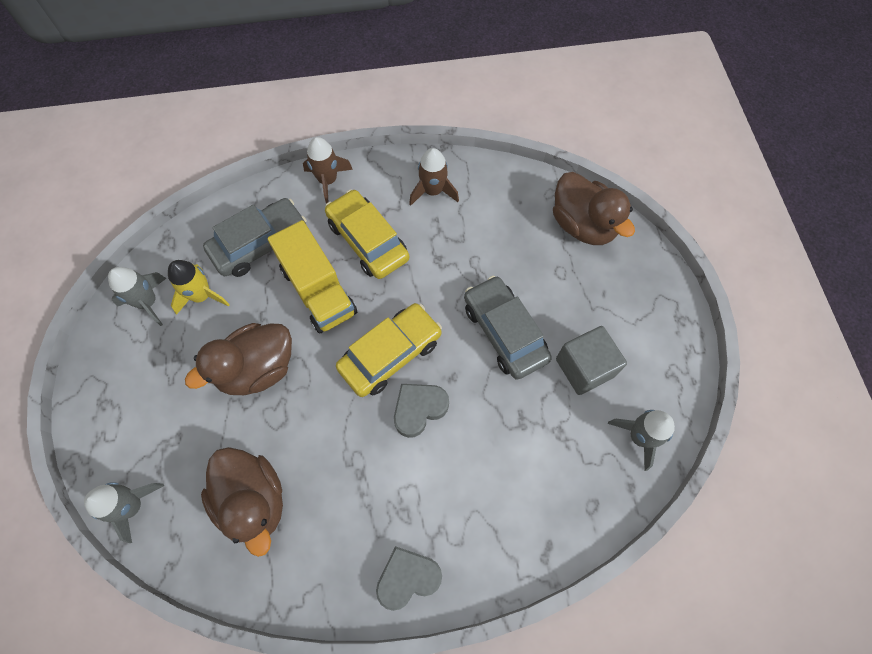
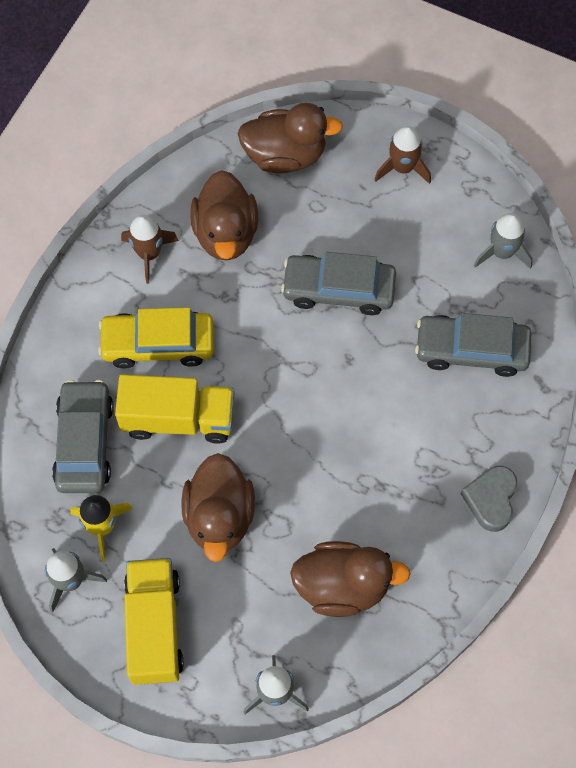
camera: 55 degrees left, 0 degrees up
(142, 381) = (154, 627): none -> yellow truck
(328, 181) = (60, 339): brown rocket -> brown rocket (402, 168)
(390, 354) = (290, 395): yellow car -> none
(419, 409) = (358, 404): grey heart -> none
(488, 227) = (225, 233): none -> brown duck
(532, 469) = (471, 350): none -> grey car
(584, 368) = (416, 250): grey cube -> none

